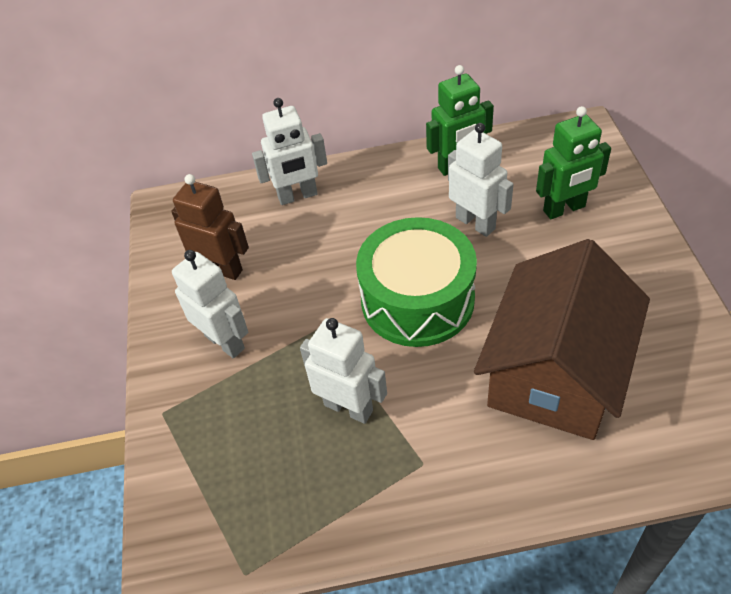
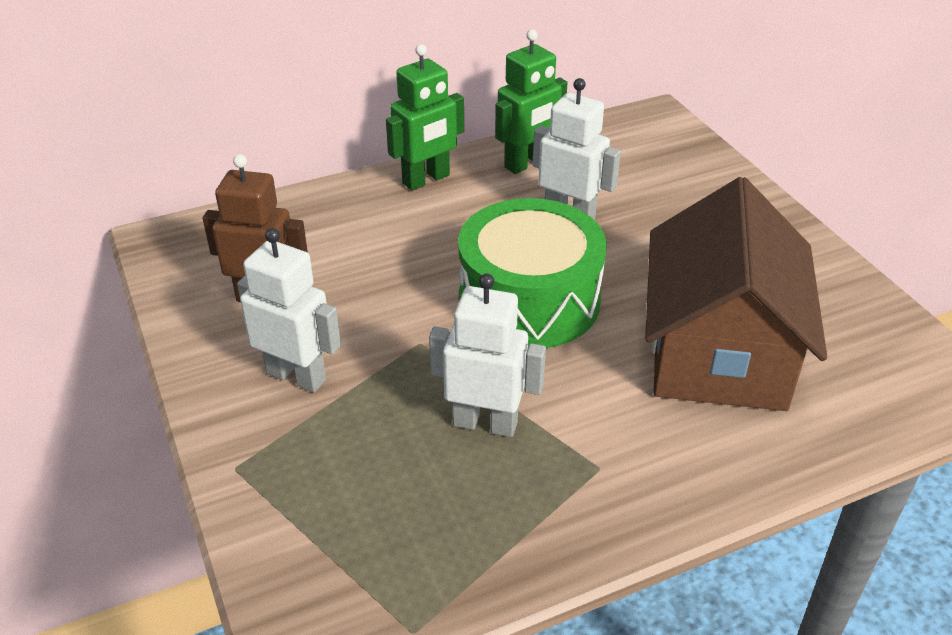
camera: 20 degrees left, 10 degrees down
(297, 196) = (339, 211): white robot -> none
(564, 209) = (665, 193): green robot -> green robot (426, 179)

